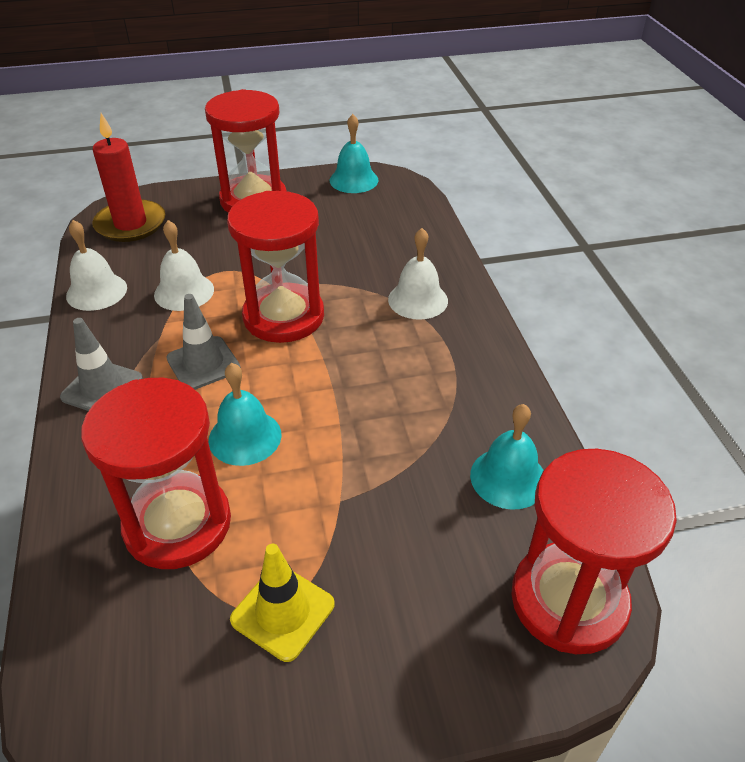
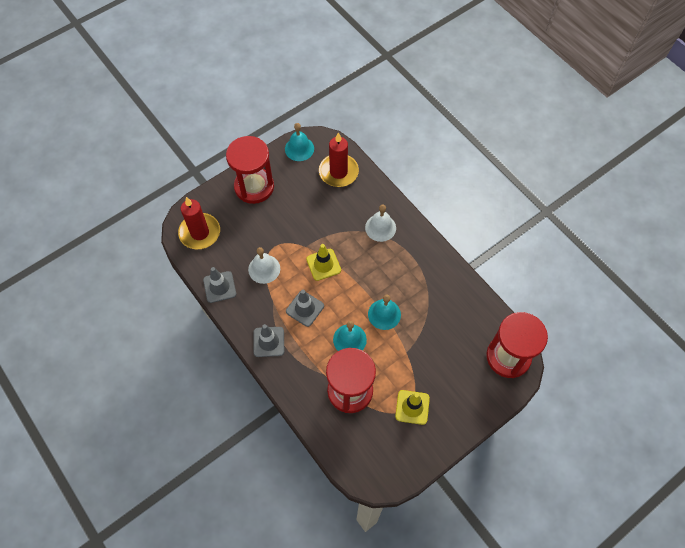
camera: 25 degrees left, 20 degrees up
(96, 291) = (219, 287): white bell -> grey traffic cone
(283, 316) = (323, 264): red hourglass -> yellow traffic cone
(395, 218) = (338, 172): none -> red candle
(508, 478) = (465, 313): turquoise bell -> turquoise bell (384, 314)

